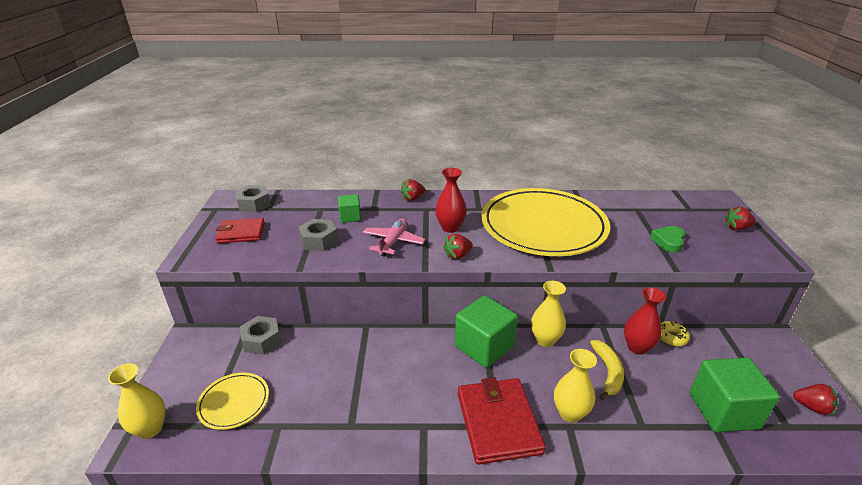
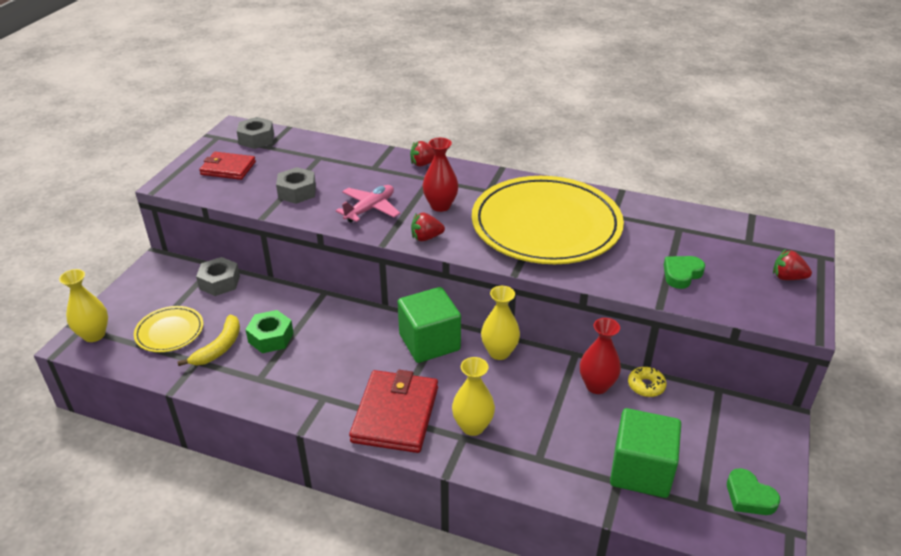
camera: 20 degrees right, 5 degrees up
(340, 381) = (271, 337): none -> green nut
(350, 217) = (343, 172): green cube -> none
(608, 373) = (543, 401): yellow banana -> yellow banana (219, 347)
(811, 407) = (749, 497): red strawberry -> green heart

